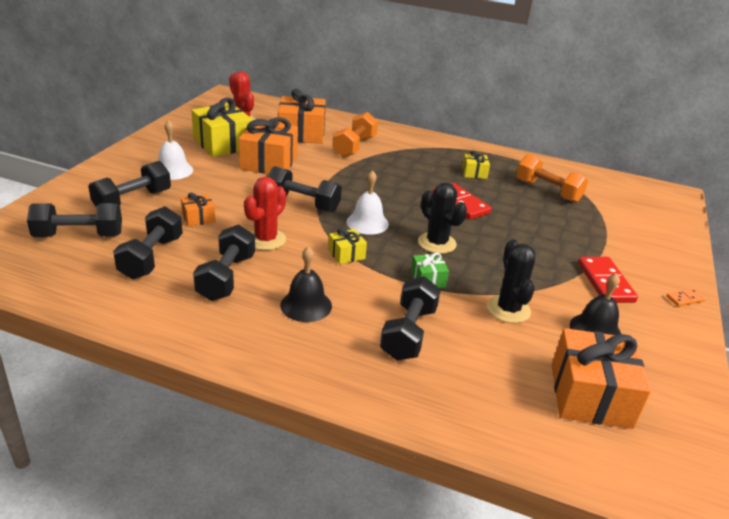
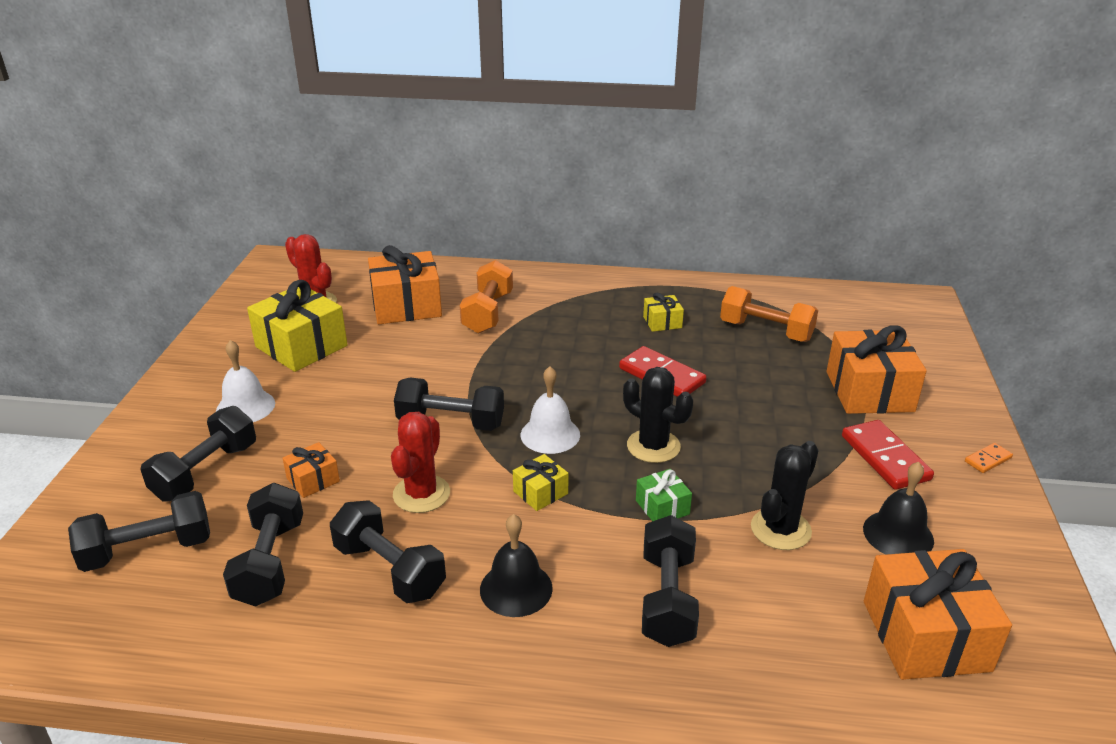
camera: 10 degrees left, 0 degrees up
(226, 277) = (390, 570): black dumbbell -> black dumbbell turned 45 degrees counterclockwise
(269, 162) = (378, 364): orange gift -> orange gift (869, 391)
(508, 309) = (780, 529): black cactus -> black cactus turned 60 degrees clockwise

